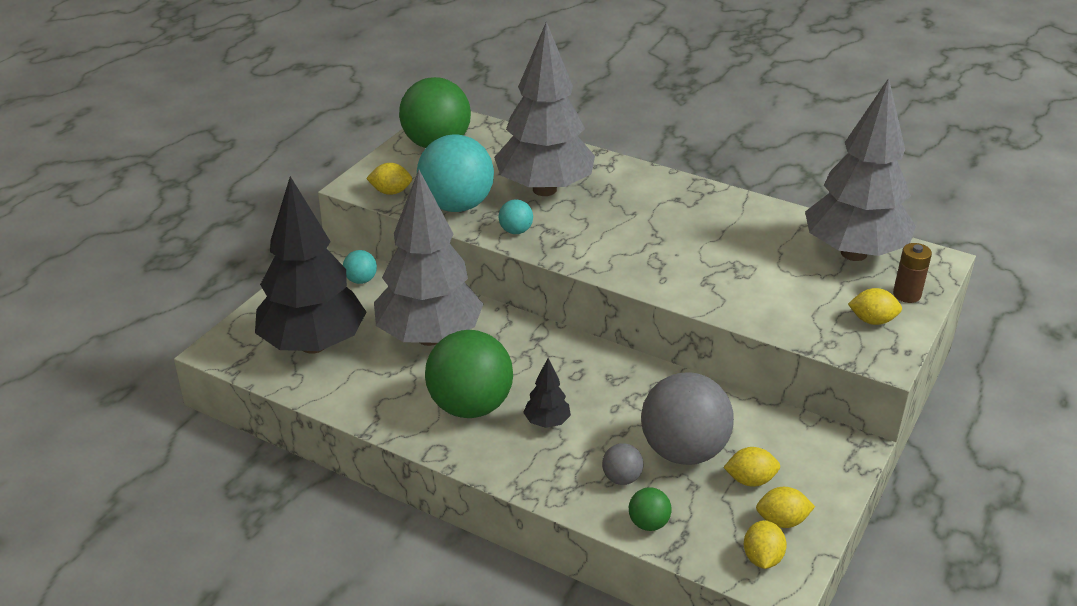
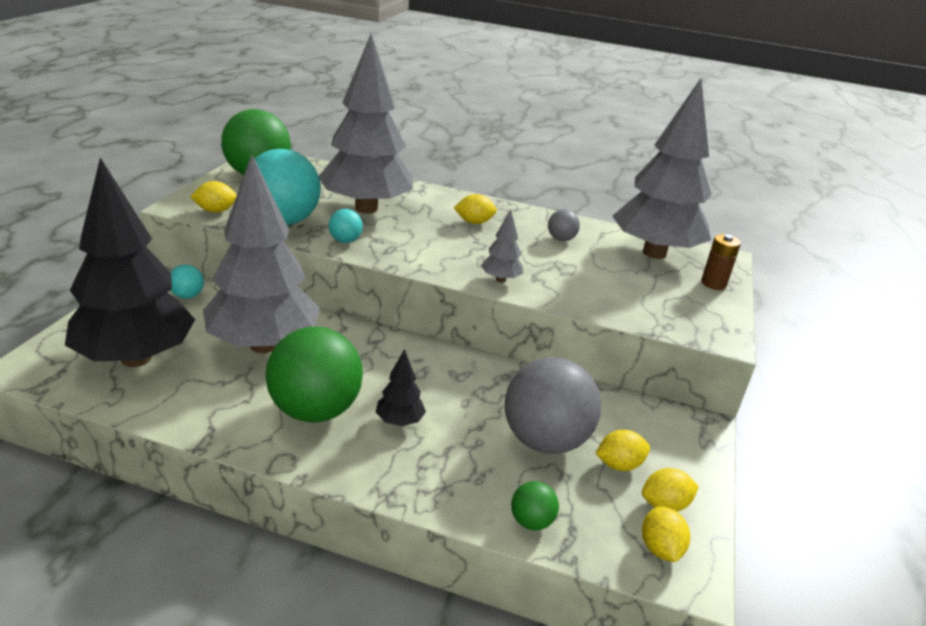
camera: 15 degrees left, 5 degrees down
(621, 478) = (490, 474): grey ball -> grey ball (561, 239)
(667, 282) = (500, 279): none -> grey tree
(872, 320) = (695, 305): yellow lemon -> yellow lemon (474, 222)

